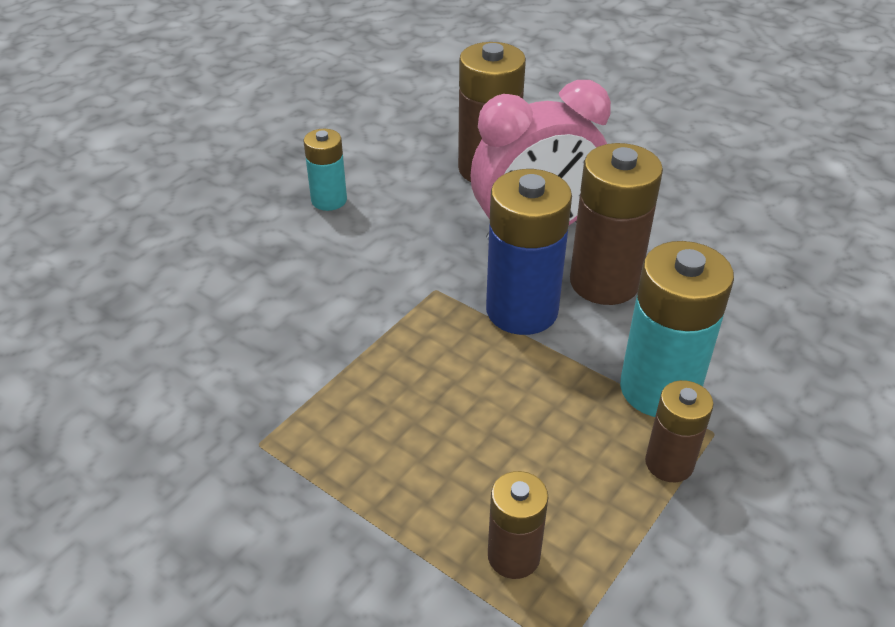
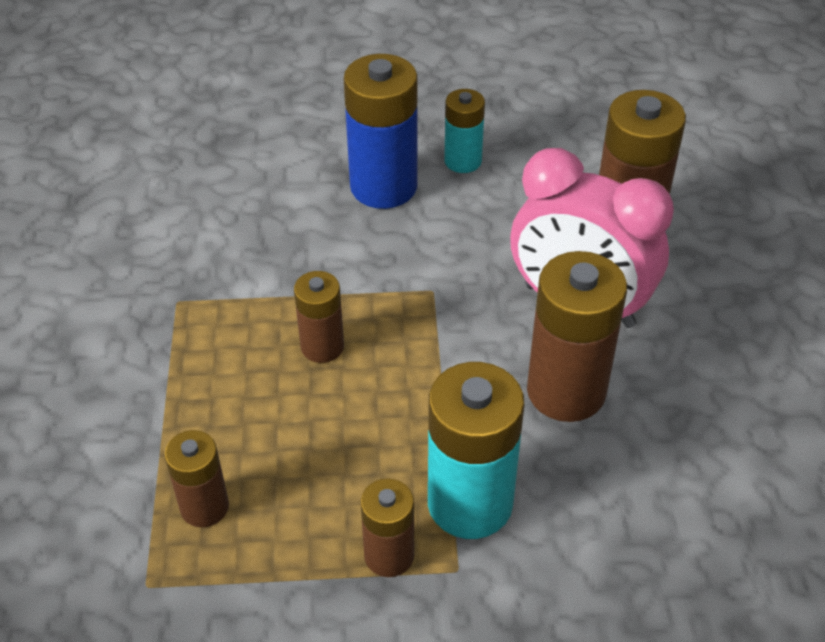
camera: 50 degrees right, 5 degrees up
(421, 381) = (322, 346): none -> brown battery
(522, 310) = (467, 358): blue battery -> blue battery (383, 186)

